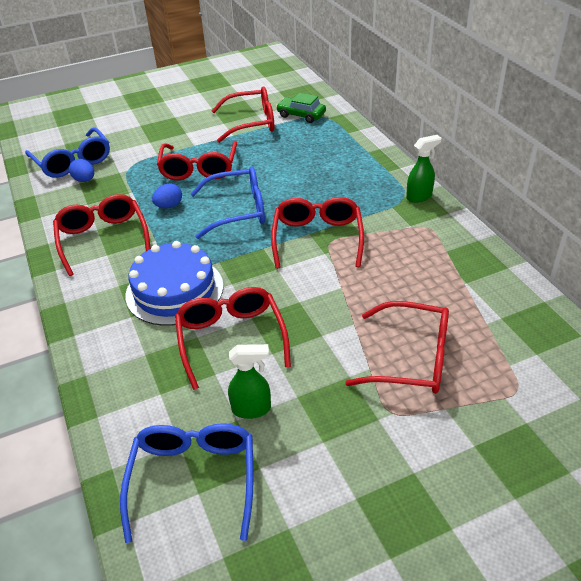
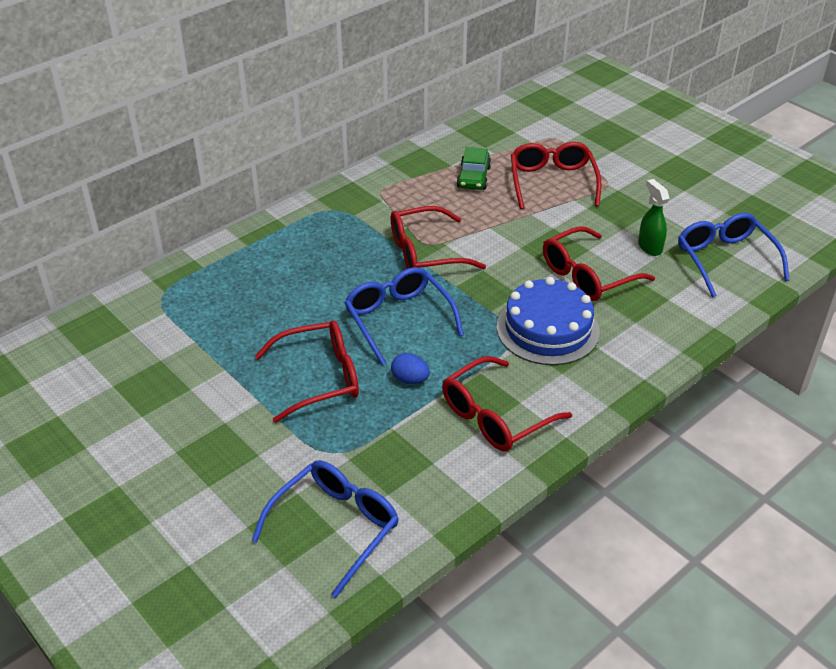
camera: 110 degrees left, 0 degrees up
(84, 180) = (380, 490): blue egg -> none
(194, 479) = (725, 259): blue glasses -> blue glasses turned 90 degrees clockwise
(252, 123) = (187, 359): red glasses -> none
(301, 115) = (160, 315): green car -> green car (473, 177)
(419, 197) = (331, 200): green spray bottle -> none

